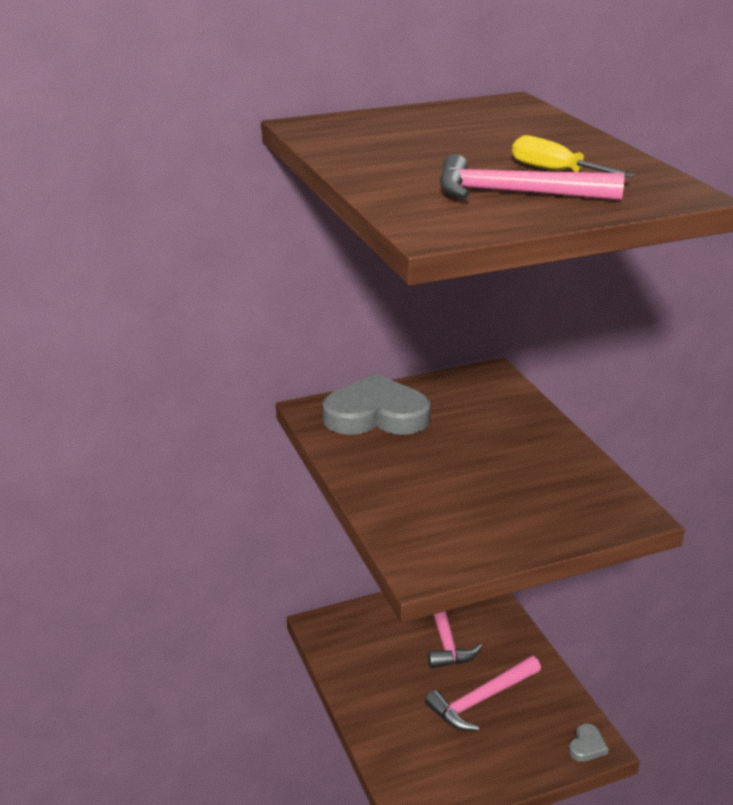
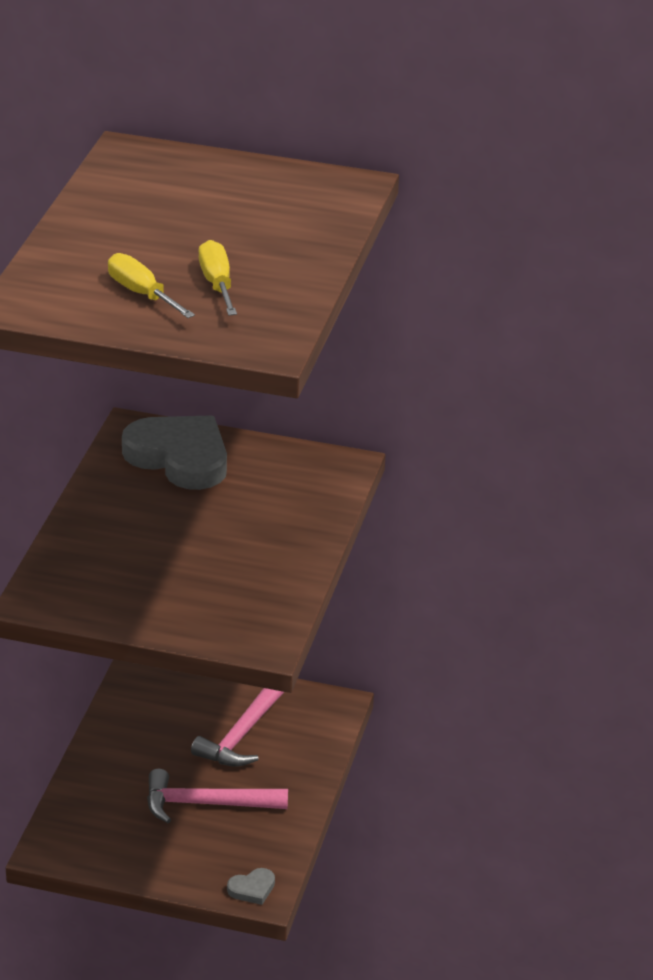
camera: 35 degrees right, 5 degrees up
(514, 193) = (142, 293): pink hammer -> yellow screwdriver

